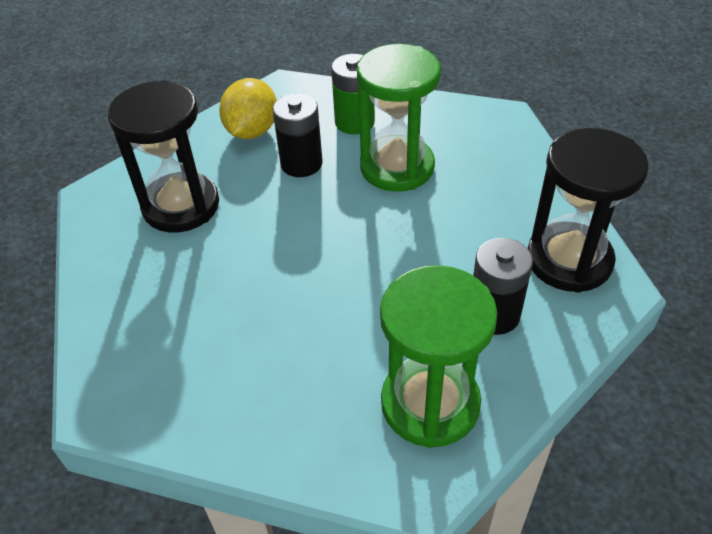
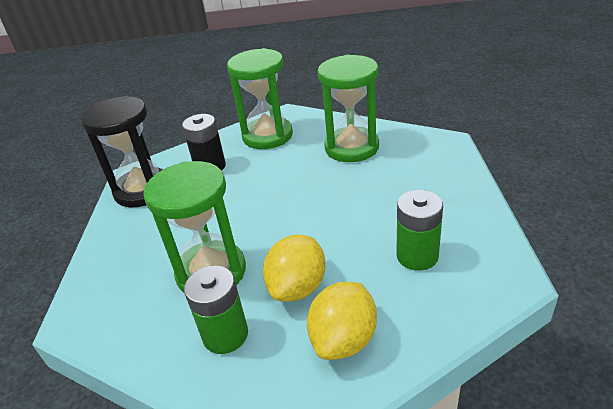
camera: 165 degrees left, 10 degrees down
(181, 206) = (417, 256): black hourglass -> green battery
(265, 380) = (351, 147): none -> green hourglass
(301, 163) = (298, 287): black battery -> yellow lemon

